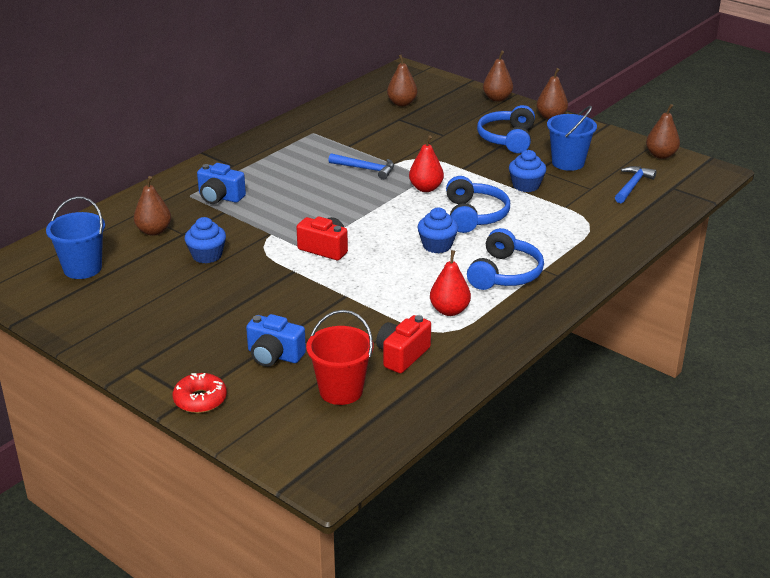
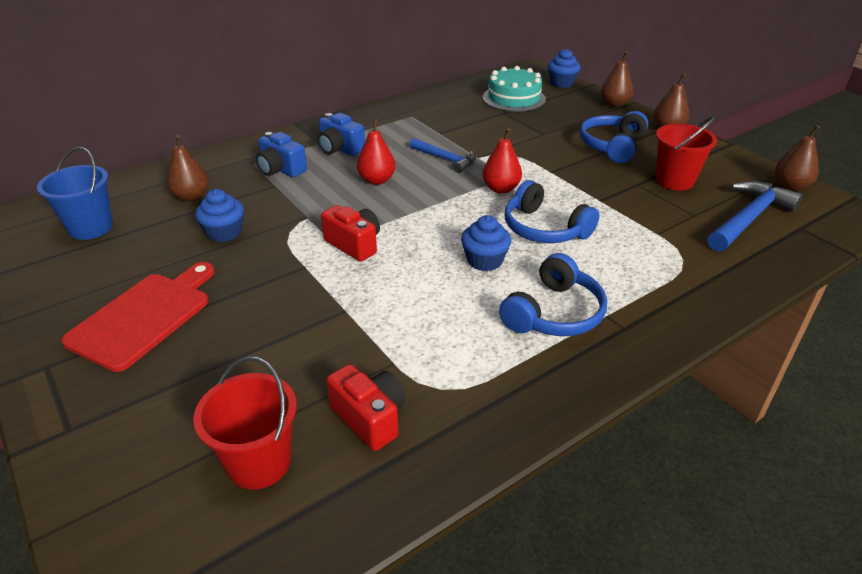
camera: 15 degrees right, 5 degrees up
(187, 324) = (144, 317): none -> red cutting board
(200, 399) = (77, 437): red donut -> none
(274, 355) = (211, 384): blue camera -> blue camera (340, 149)
(402, 103) = (514, 98): brown pear -> turquoise cake
(402, 355) = (370, 418): red camera -> red camera turned 90 degrees clockwise
(449, 310) = (462, 356): red pear -> red pear (377, 180)
(474, 215) = (544, 229): blue headphones -> blue headphones turned 120 degrees clockwise
(526, 185) = (617, 201): blue cupcake -> blue cupcake (562, 83)
(568, 163) = (674, 181): blue bucket -> red bucket
(632, 186) = (748, 219): blue hammer -> blue hammer, size x1.58

